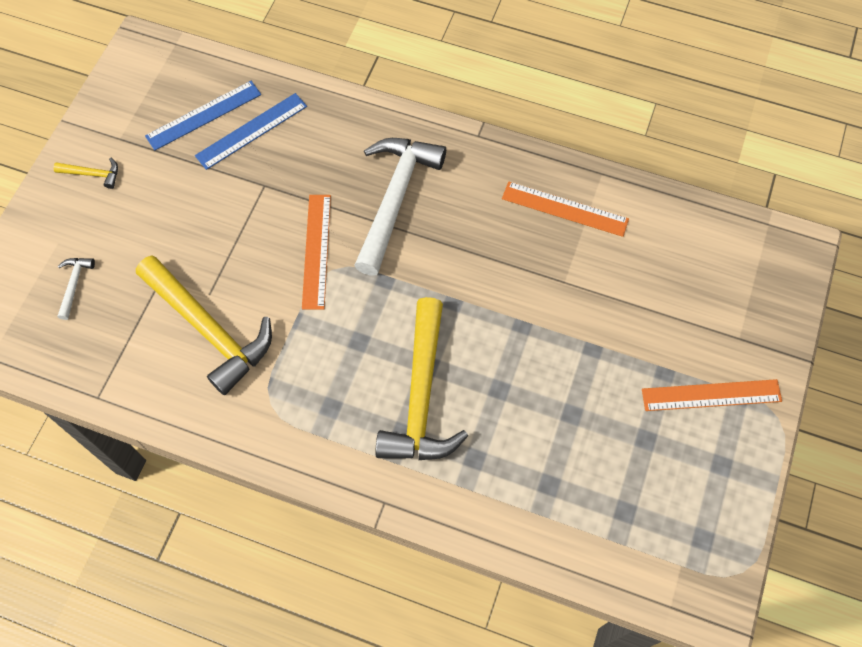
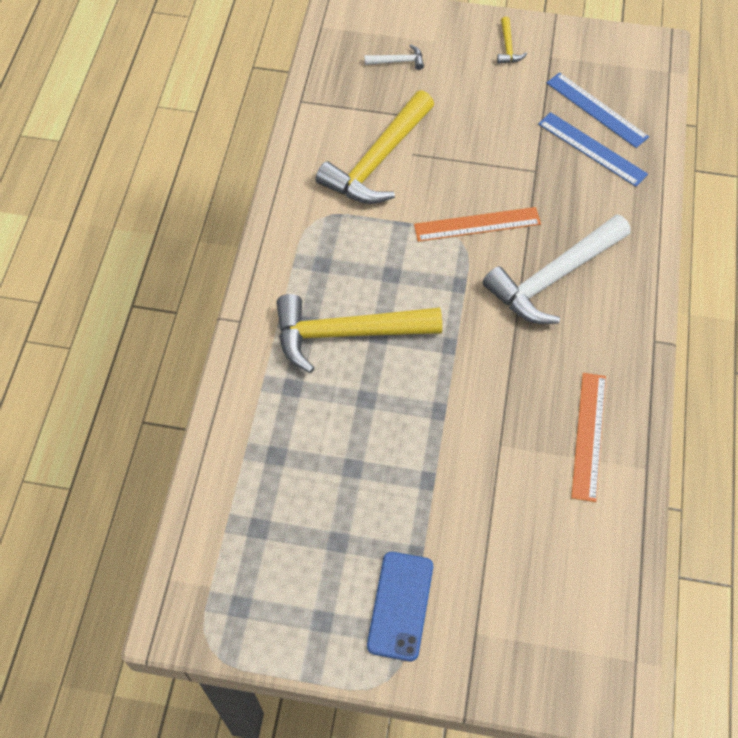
camera: 80 degrees right, 5 degrees down
(395, 198) = (553, 278): white hammer -> white hammer turned 135 degrees clockwise
(711, 395) = (400, 605): orange ruler -> blue phone

